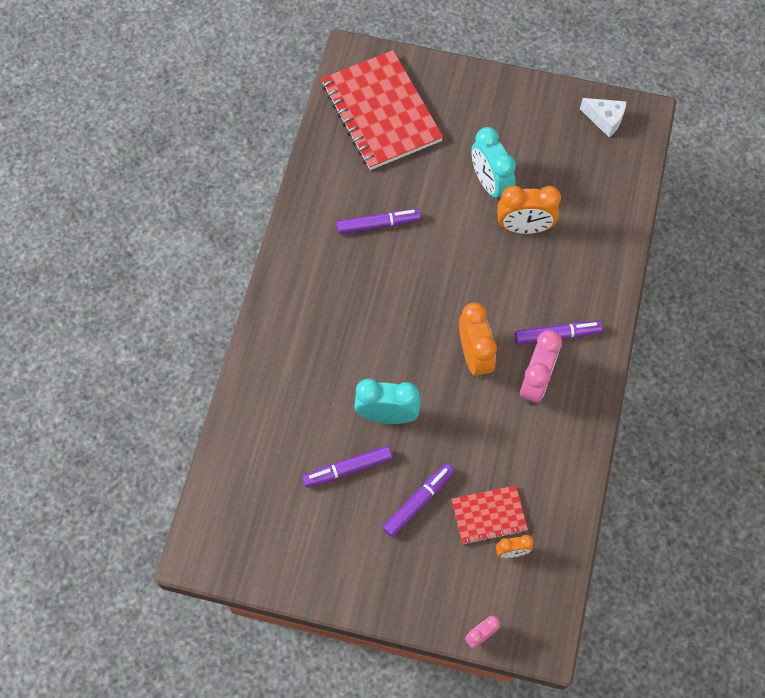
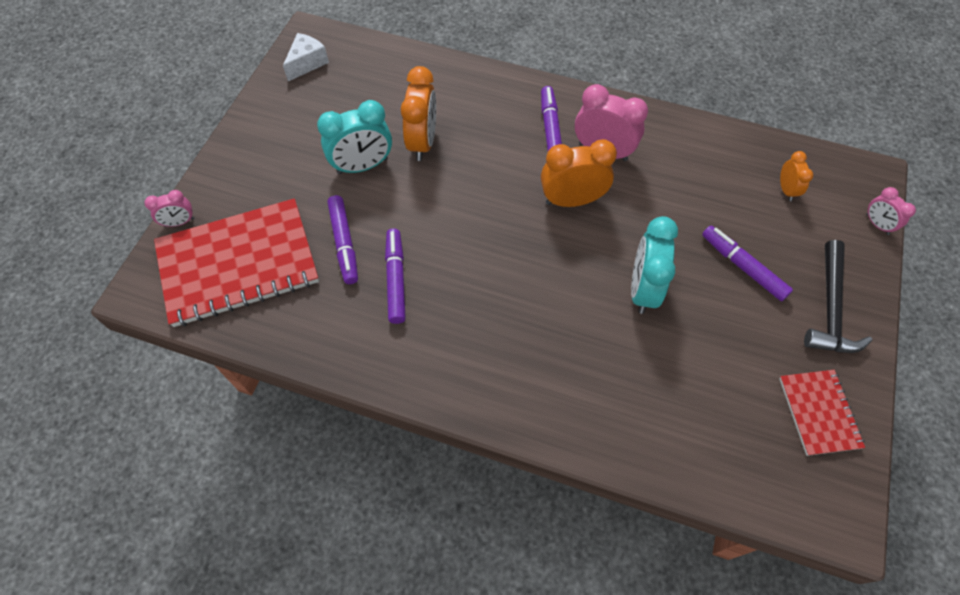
camera: 85 degrees left, 5 degrees down
(347, 469) = (710, 334): purple marker -> purple marker (344, 243)
(382, 575) = (830, 308): none -> black hammer
(415, 64) = (179, 222): none -> pink clock
(489, 515) = (750, 205): red notebook -> red notebook (819, 413)

